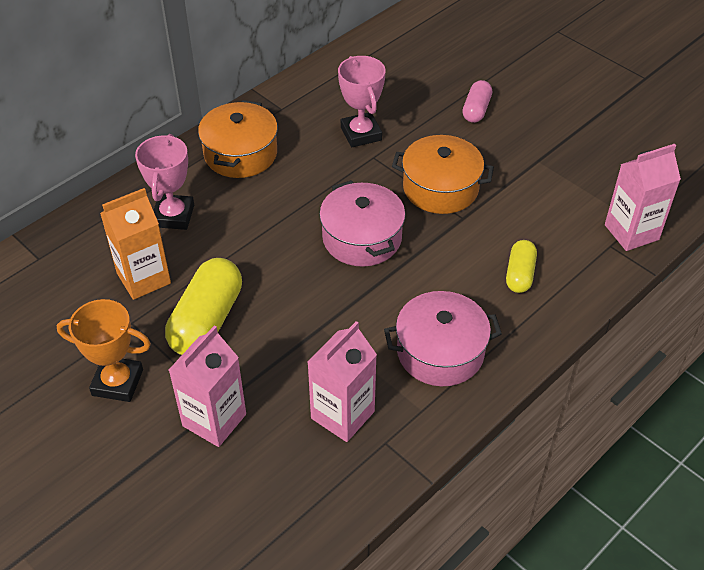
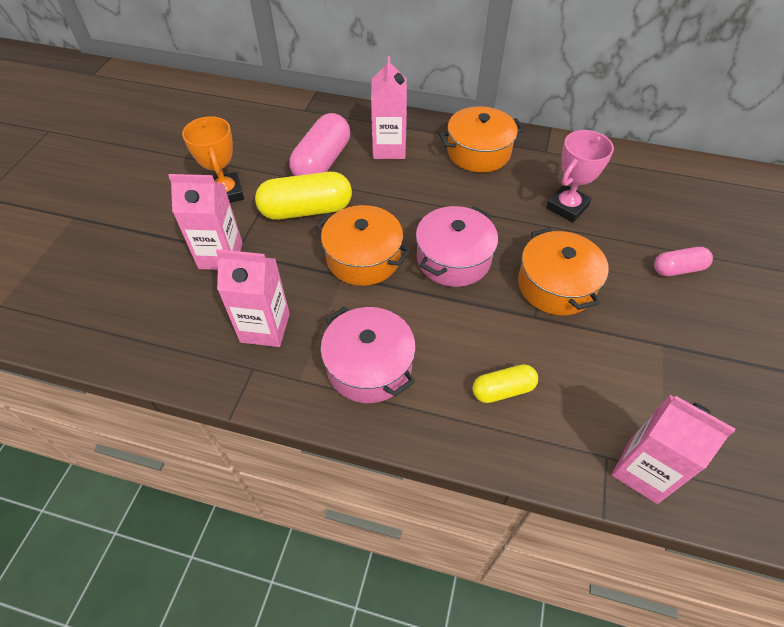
camera: 60 degrees right, 5 degrees up
(143, 278) = (322, 162): orange carton -> pink capsule
(173, 216) = (389, 148): pink trophy -> pink carton
(310, 302) = (363, 258): none -> orange pot

